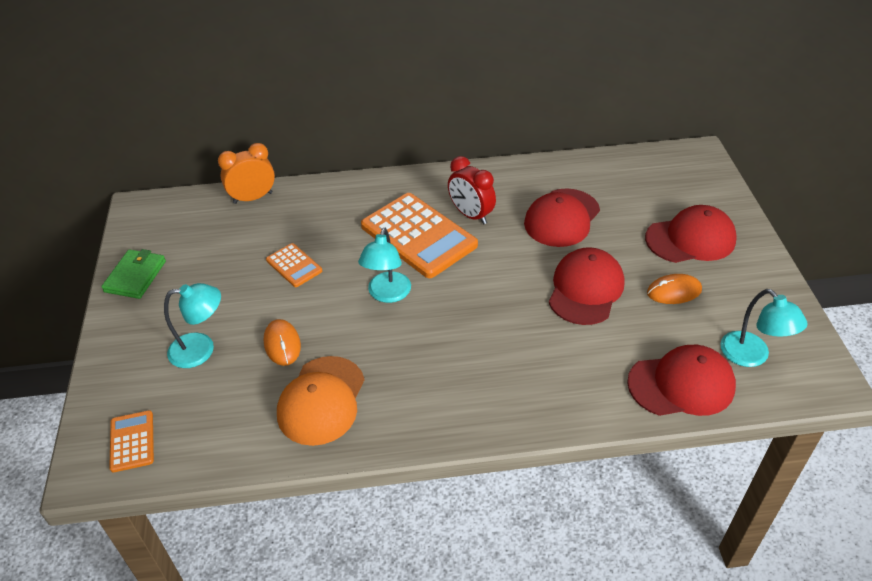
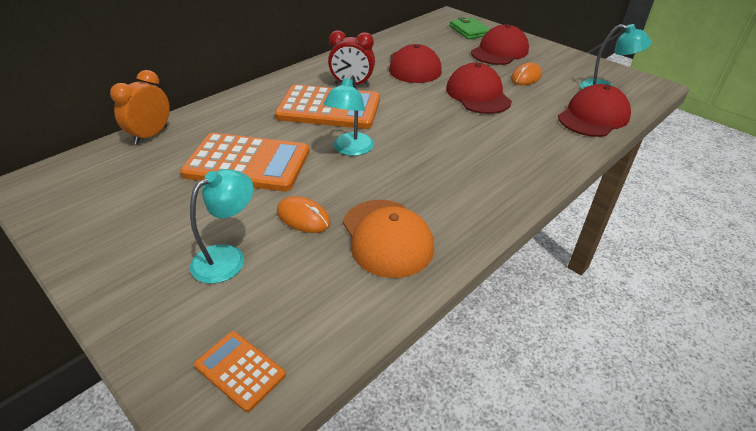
camera: 40 degrees left, 5 degrees down
(135, 276) = (82, 236): green wallet -> green wallet (469, 31)
(294, 265) = (247, 163): orange calculator -> orange calculator, size x2.07
(387, 294) = (350, 149): turquoise lamp -> turquoise lamp turned 45 degrees clockwise

